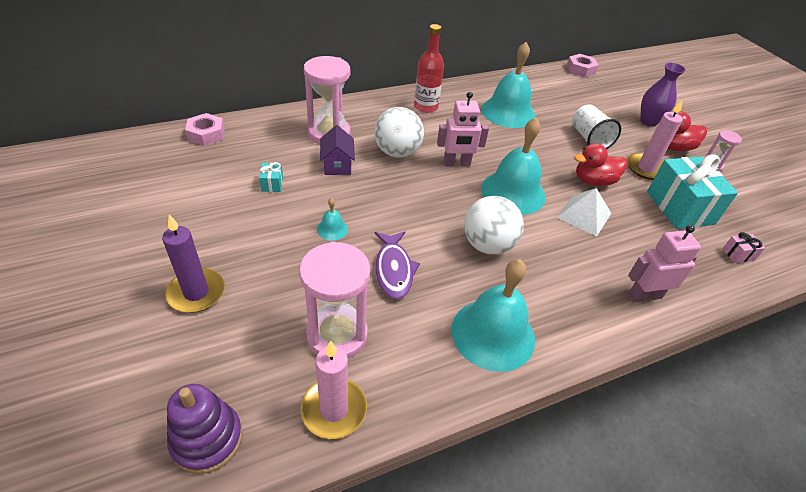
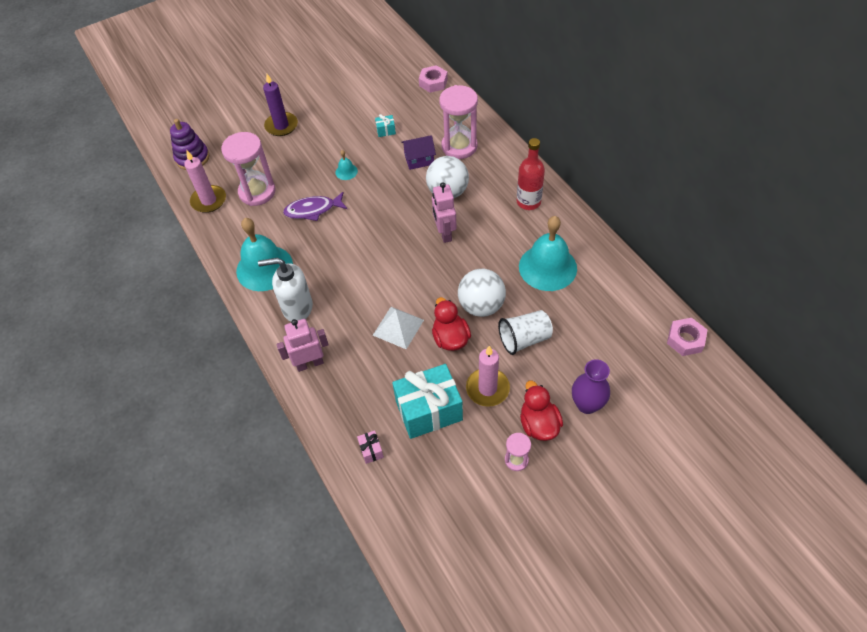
camera: 90 degrees right, 10 degrees up
(487, 245) = (347, 260): white ball -> white ball (481, 306)
(513, 192) = (416, 275): turquoise bell -> none
(562, 301) = (297, 308): none -> white soap dispenser
(644, 295) = (310, 363): pink robot -> pink robot turned 90 degrees counterclockwise

